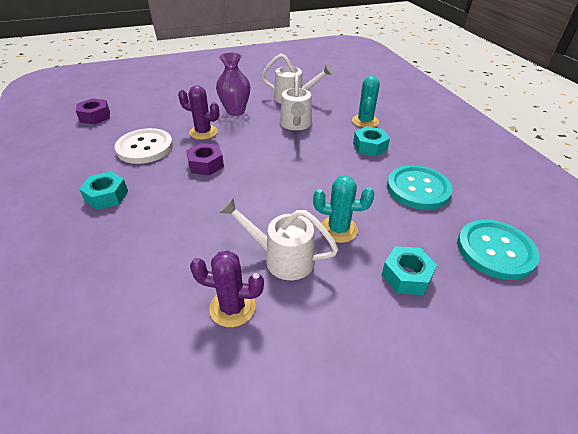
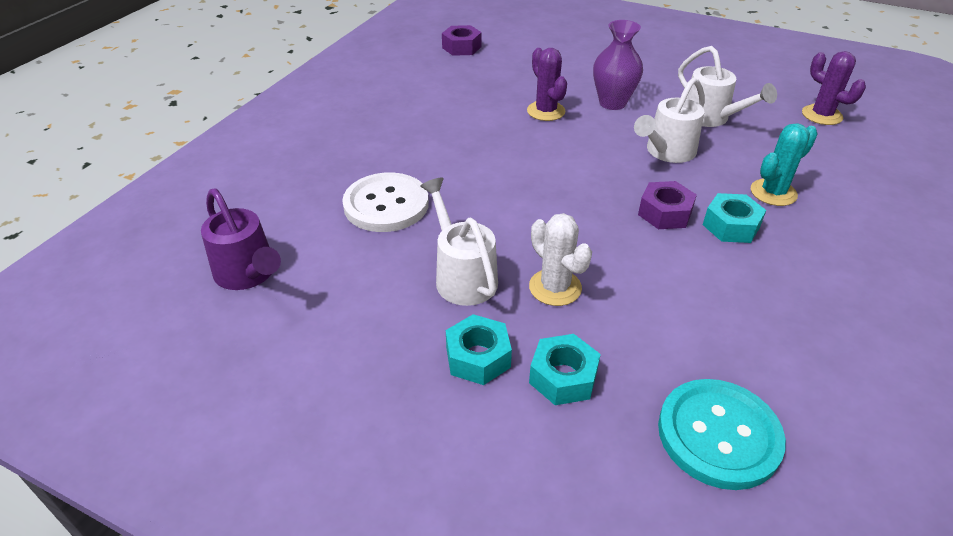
camera: 45 degrees right, 0 degrees up
(107, 196) = (386, 131): turquoise nut -> turquoise nut (478, 357)
(124, 372) = (249, 274): none -> purple watering can
(145, 147) = (469, 100): white button -> white button (386, 204)
(206, 164) = (506, 147): purple nut -> purple nut (665, 213)
(232, 307) = (370, 285): purple cactus -> purple cactus (821, 115)
(338, 229) = (555, 287): turquoise cactus -> white cactus
(418, 189) = (722, 308): turquoise button -> none

